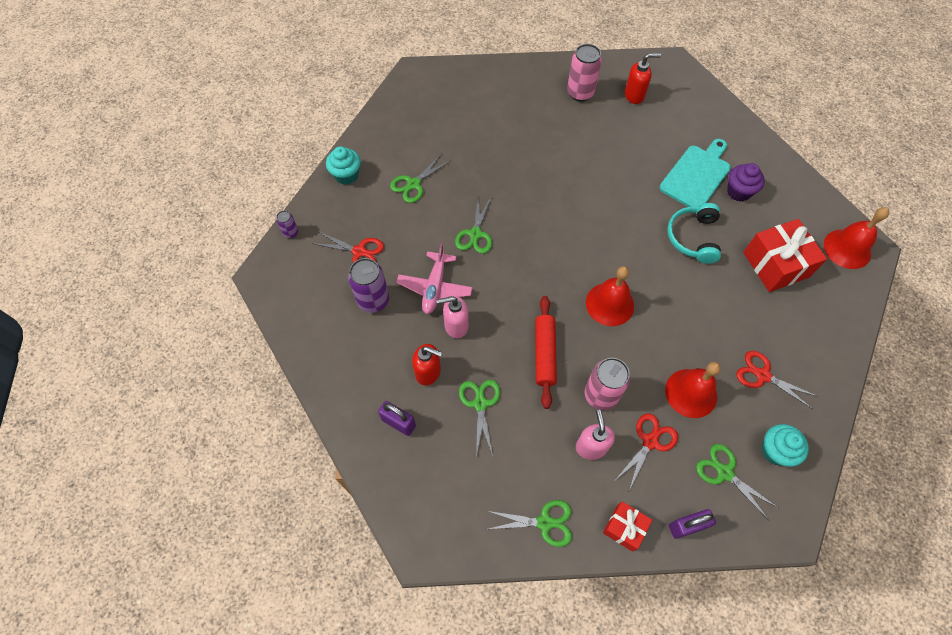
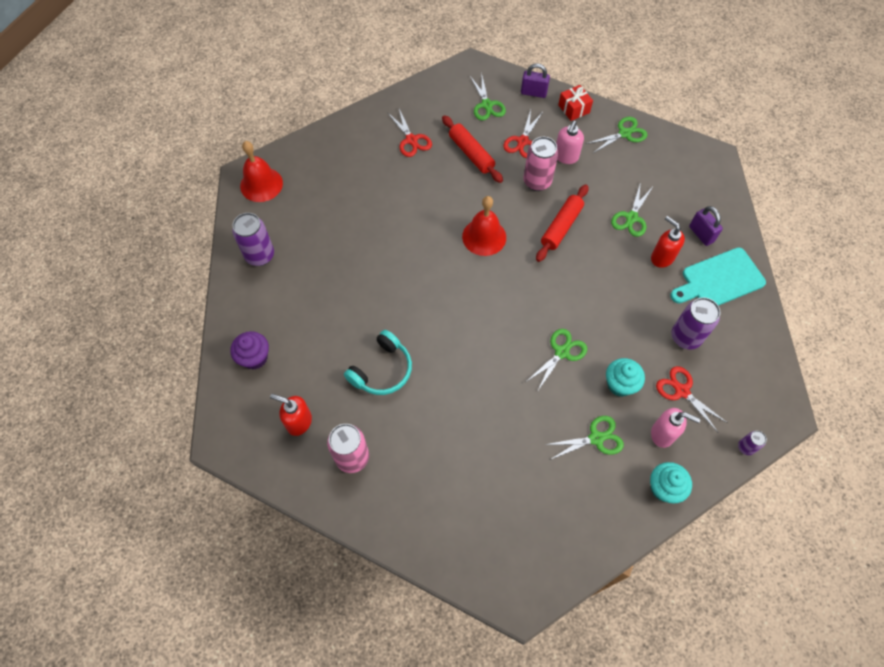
camera: 150 degrees left, 0 degrees up
(435, 287) = (624, 322): pink plane -> none
(456, 326) = (622, 281): pink soap dispenser -> pink soap dispenser (663, 434)
(544, 522) = (624, 133): green scissors -> green scissors turned 120 degrees clockwise
(650, 441) = (522, 141): red scissors -> red scissors turned 45 degrees counterclockwise
(691, 393) = (471, 153): red bell -> red rolling pin
(693, 237) = (373, 253): turquoise headphones -> turquoise headphones (382, 370)
(697, 175) = (318, 303): turquoise cutting board -> turquoise cutting board (719, 279)
(738, 192) = (297, 270): purple cupcake -> purple cupcake (254, 357)
(775, 451) = (444, 100): turquoise cupcake -> turquoise cupcake (620, 384)
(776, 264) = (328, 200): red gift -> none
(779, 188) = (260, 255): none -> purple can

